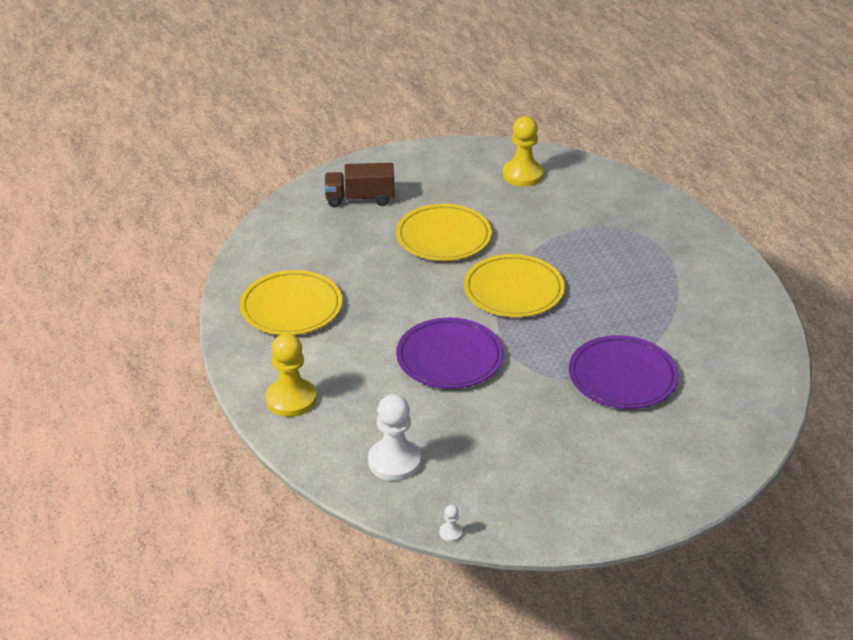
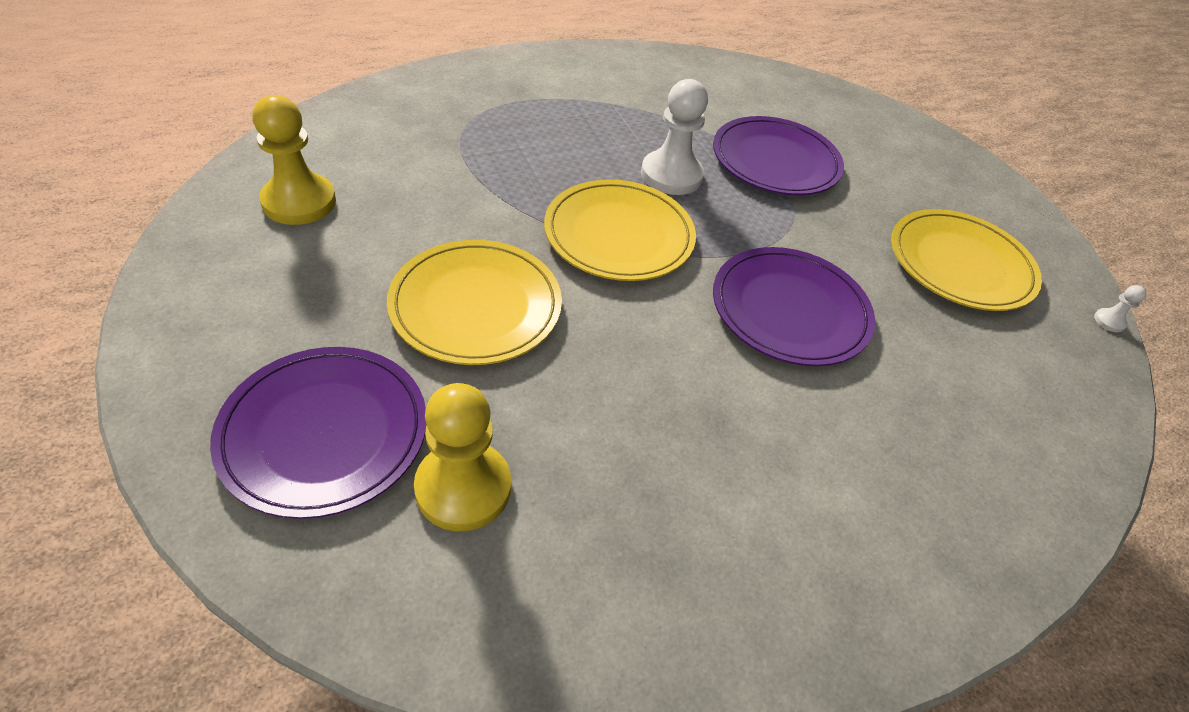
camera: 100 degrees left, 10 degrees up
(291, 307) = (712, 542): yellow plate -> yellow plate (960, 264)
(291, 399) = (965, 521): yellow pawn -> yellow pawn (463, 488)
(360, 199) = (324, 433): brown truck -> purple plate
(394, 461) = (1027, 376): white pawn -> white pawn (671, 175)

